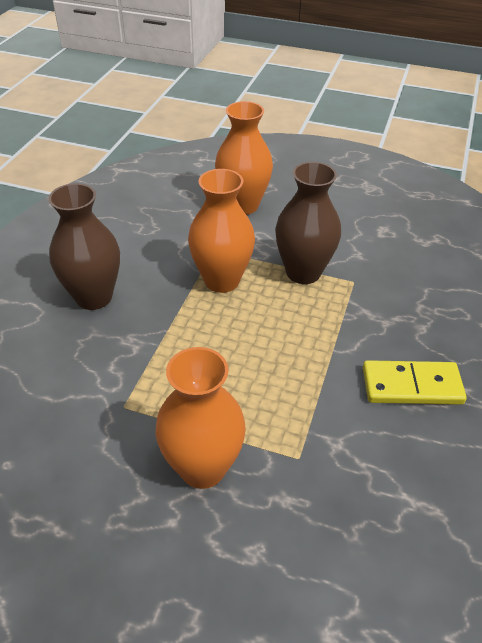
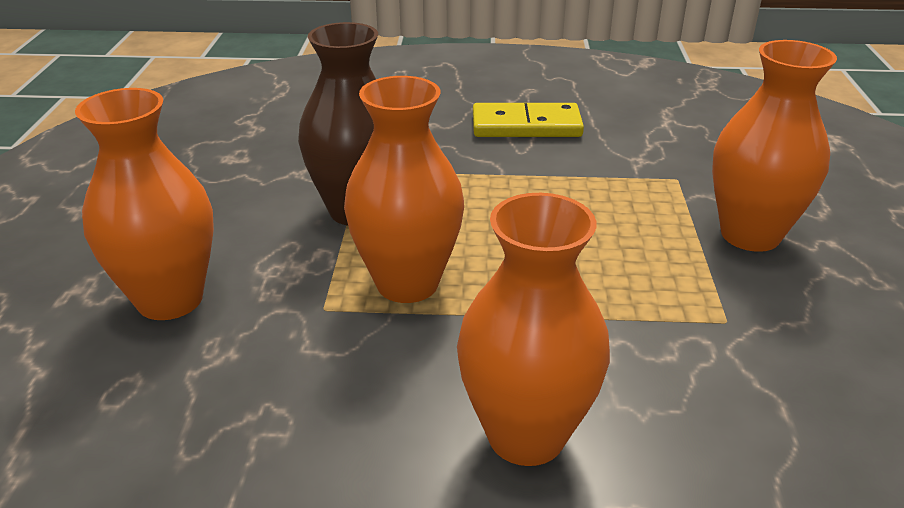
camera: 105 degrees left, 10 degrees down
(94, 297) = (526, 435): brown vase -> orange vase
(411, 385) = (526, 126): yellow domino -> yellow domino turned 75 degrees counterclockwise

